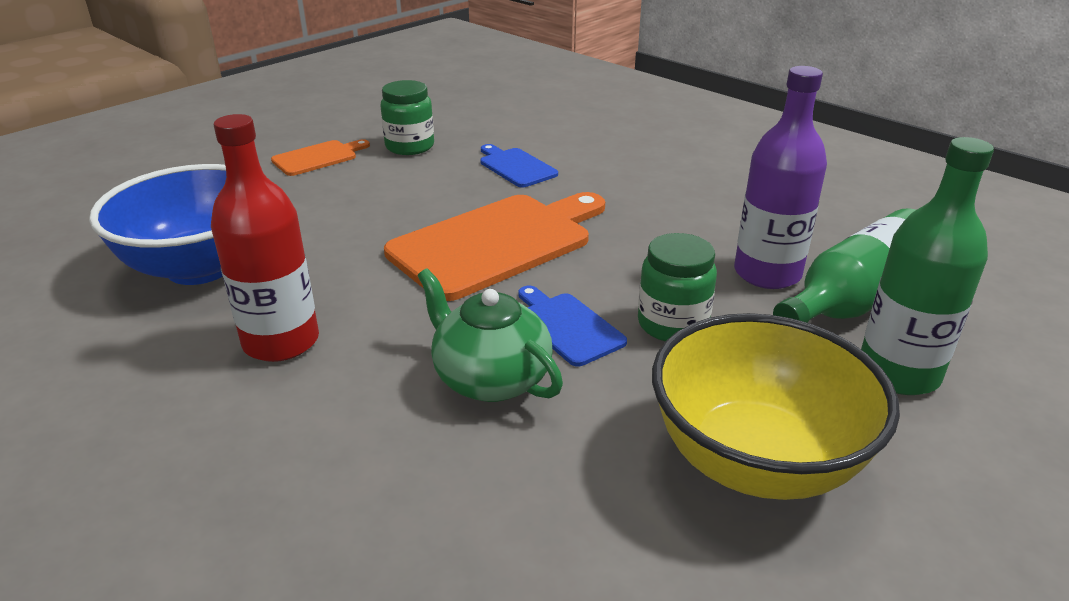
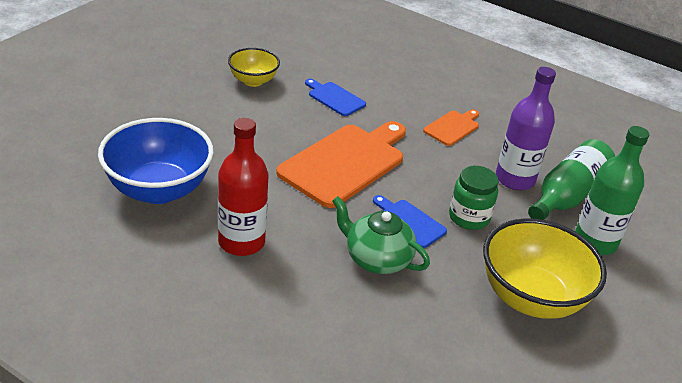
camera: 15 degrees left, 5 degrees up
(318, 158) = (191, 92): orange cutting board -> orange cutting board (453, 127)
(410, 146) = (253, 81): green jar -> yellow bowl

